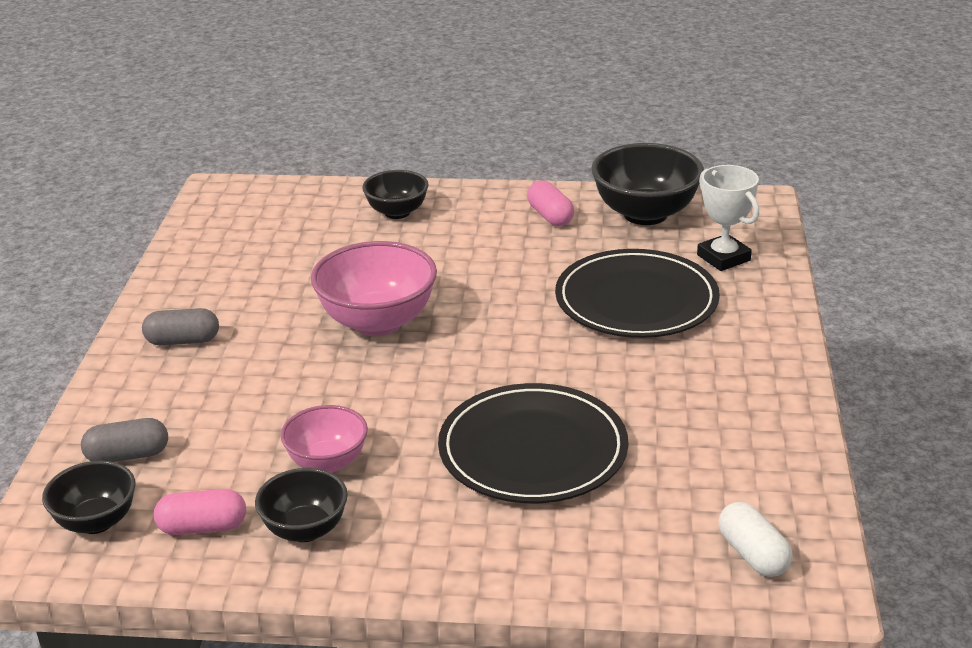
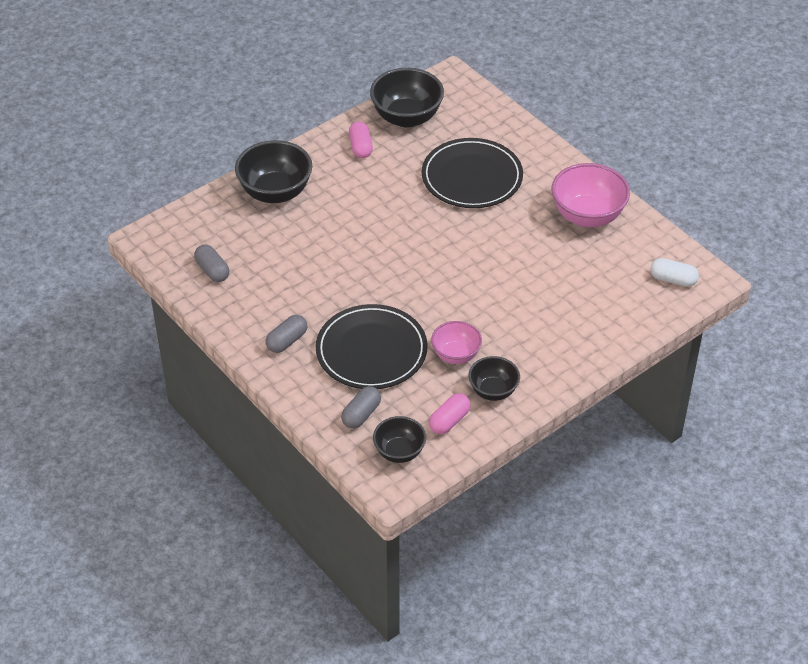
camera: 45 degrees left, 15 degrees up
(226, 244) = (212, 270): none -> grey capsule
(377, 322) = (368, 267): pink bowl -> pink bowl (587, 216)
(397, 212) = (275, 192): black bowl -> black bowl, size x1.66
(533, 450) = (532, 289): black plate -> black plate (371, 351)
(550, 216) = (360, 147): pink capsule -> pink capsule turned 60 degrees clockwise
(723, 258) = (479, 125): white trophy -> none

